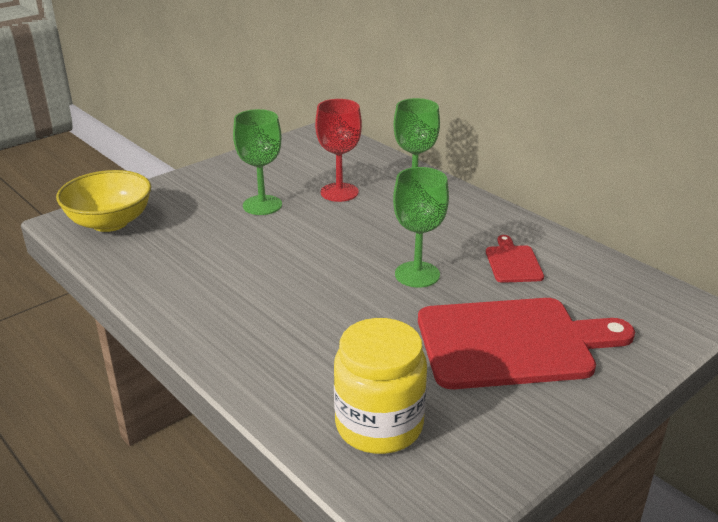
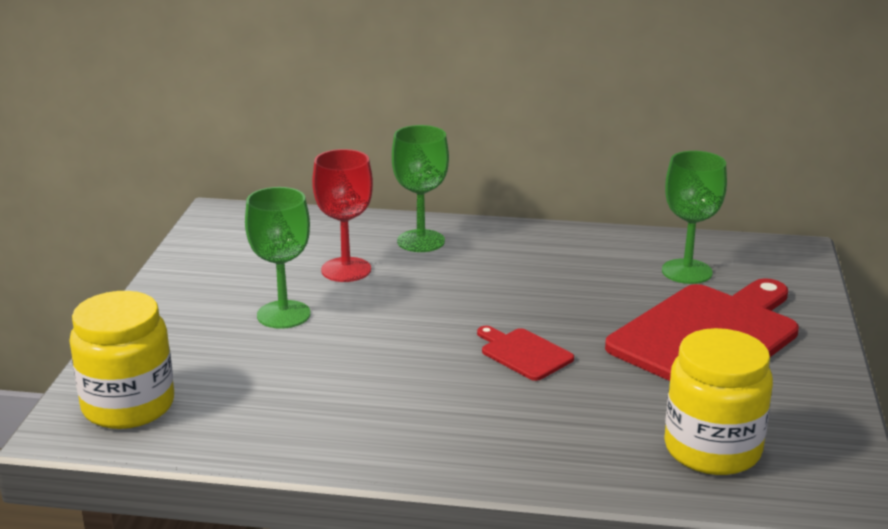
camera: 40 degrees left, 5 degrees down
(110, 222) = (128, 406): yellow bowl -> yellow jar
(417, 274) = (547, 315): green goblet -> green goblet (687, 271)
(513, 262) = (609, 270): red cutting board -> red cutting board (524, 353)

